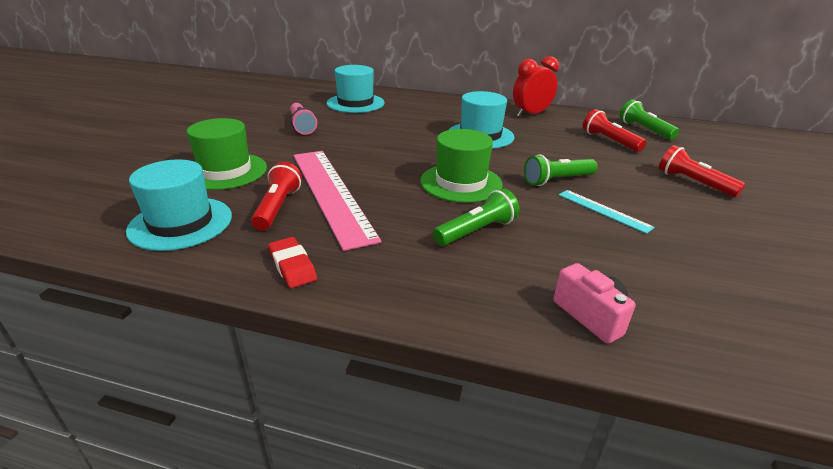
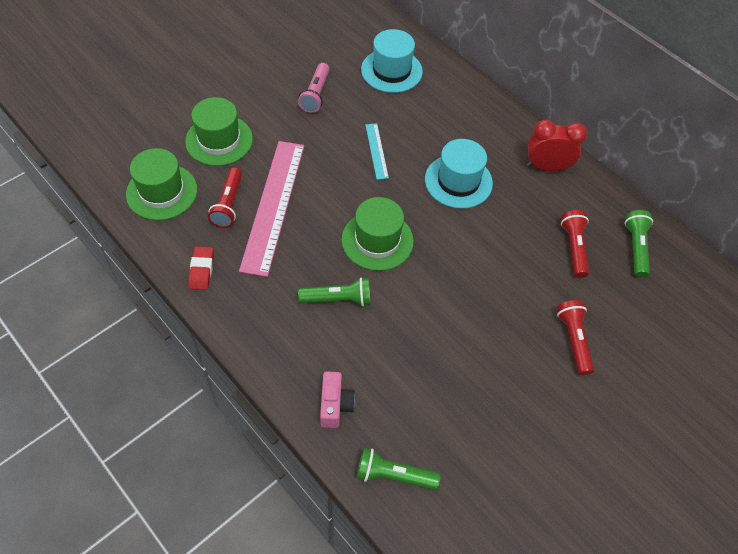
camera: 30 degrees right, 25 degrees up
(181, 223) = (162, 192): turquoise hat -> green hat
(278, 207) = (228, 204): red flashlight -> red flashlight turned 150 degrees clockwise
(557, 180) = (457, 276): green flashlight -> green flashlight (393, 475)
(603, 210) = (453, 329): turquoise ruler -> turquoise ruler (376, 151)

